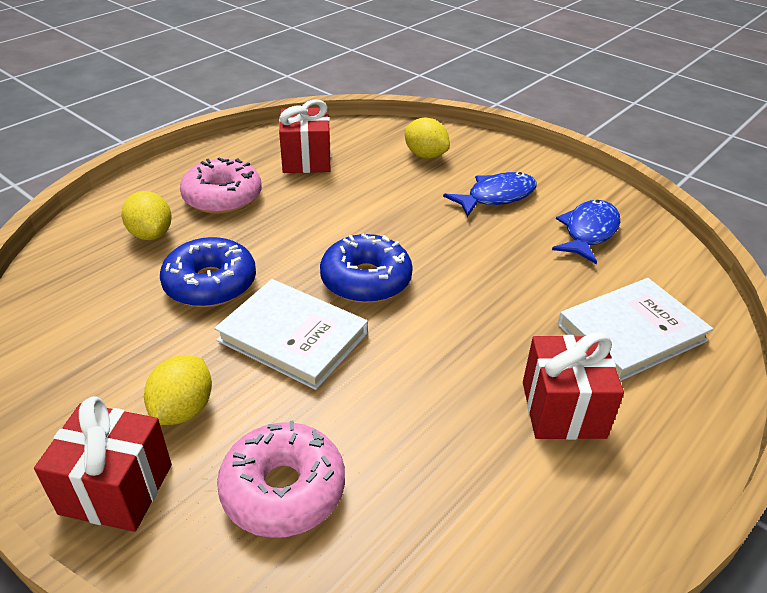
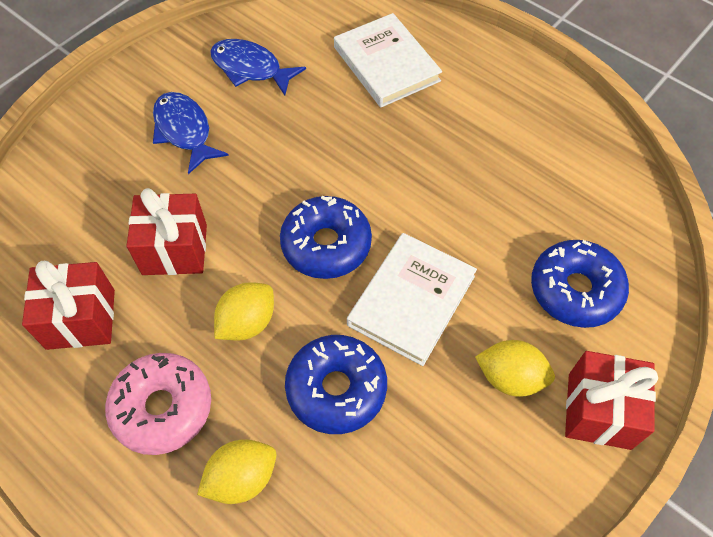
camera: 90 degrees left, 20 degrees up
(283, 489) = (575, 290): pink donut -> blue donut
(425, 155) = (88, 191): yellow lemon -> yellow lemon (247, 322)
(563, 409) = (472, 116): red gift -> red gift (175, 249)

